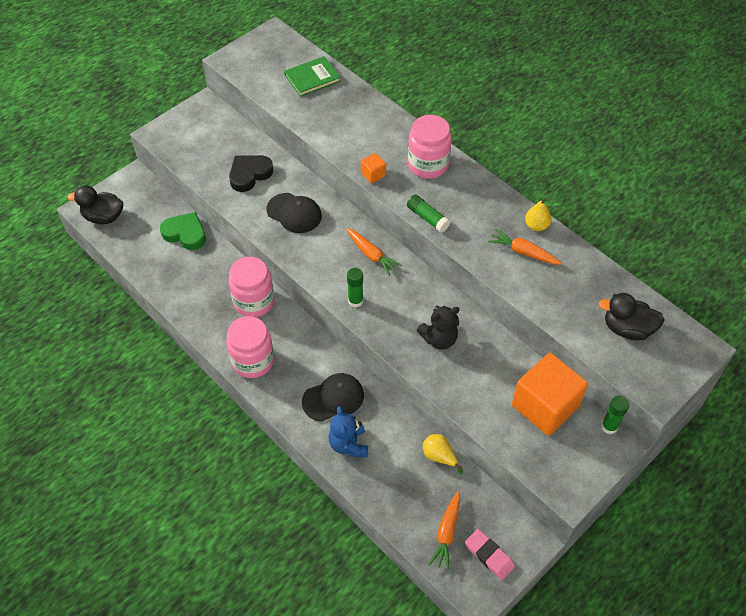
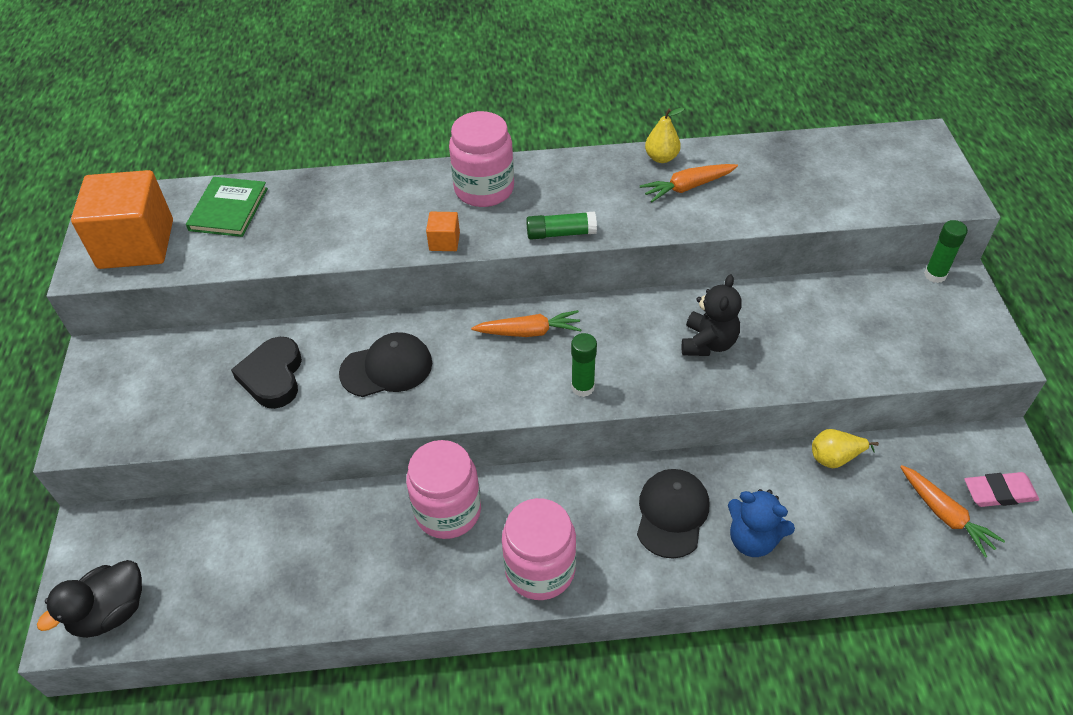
camera: 50 degrees left, 5 degrees down
(185, 233) = (256, 524): green heart -> none
(545, 406) = (871, 308): orange cube -> orange cube (136, 244)
(627, 329) = (858, 172): black duck -> none

